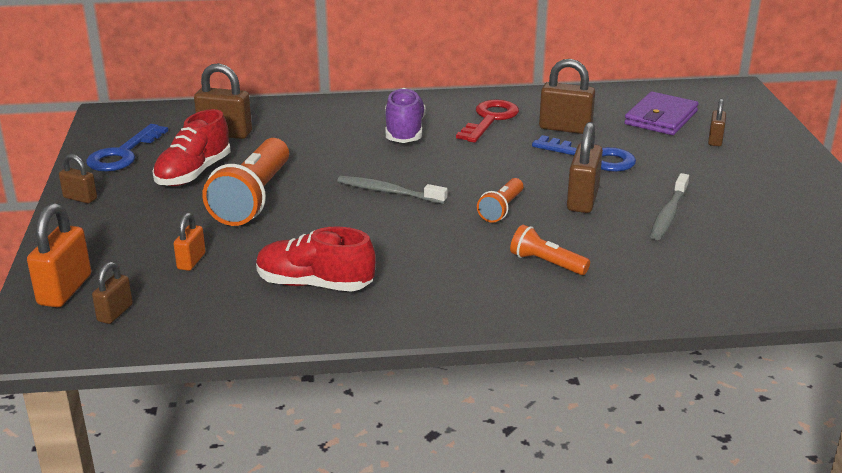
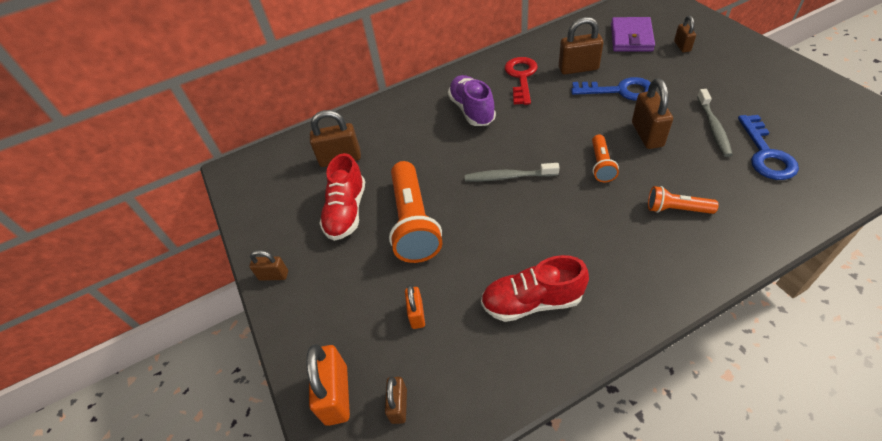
camera: 15 degrees left, 20 degrees up
(123, 154) = (275, 211): blue key -> blue key (766, 154)

